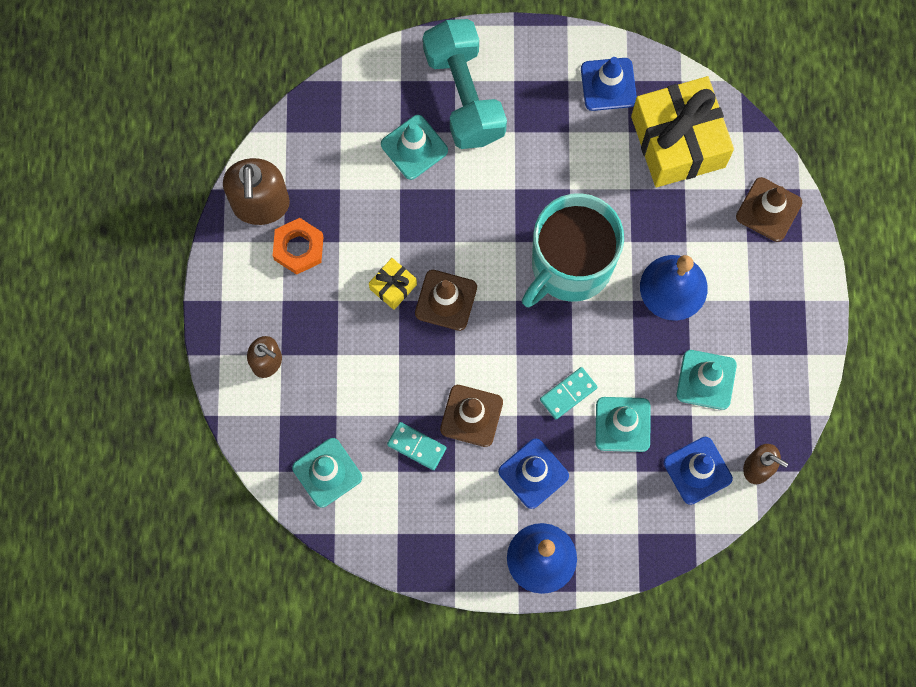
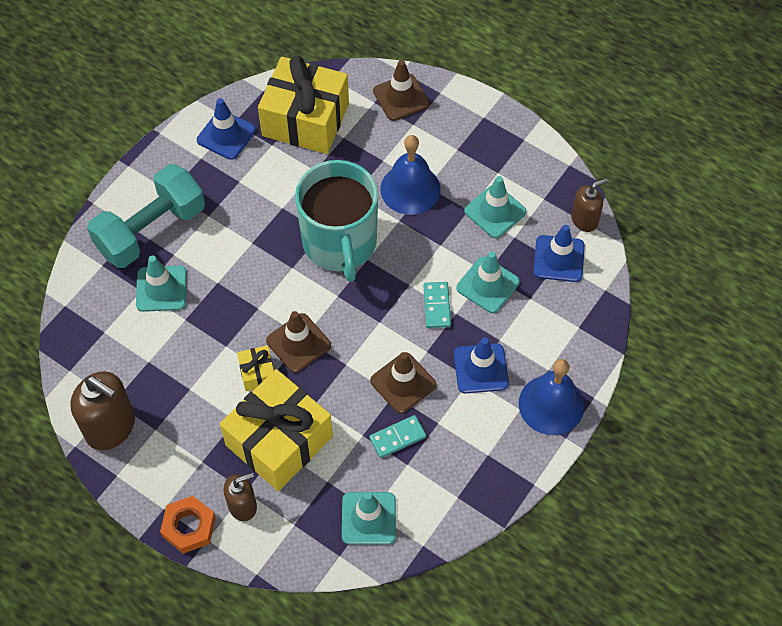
camera: 55 degrees left, 15 degrees down
(298, 248) = (170, 422): orange nut -> orange nut (189, 527)
(344, 350) = (279, 441): none -> yellow gift
(464, 95) = (151, 230): turquoise dumbbell -> turquoise dumbbell turned 60 degrees counterclockwise

